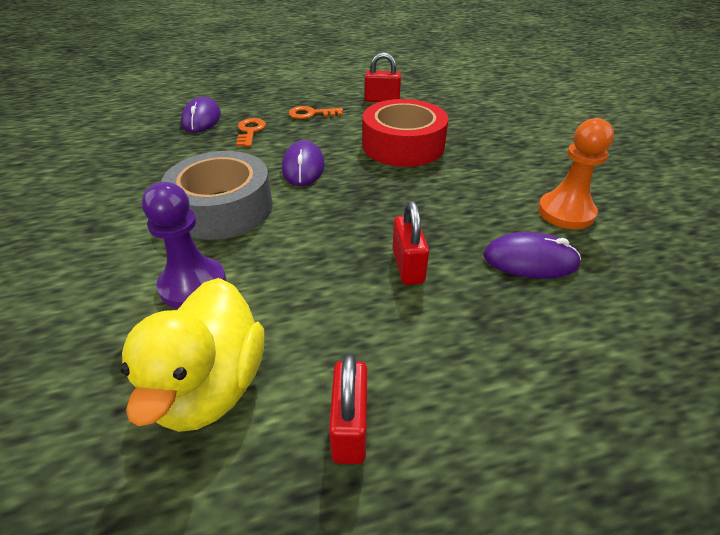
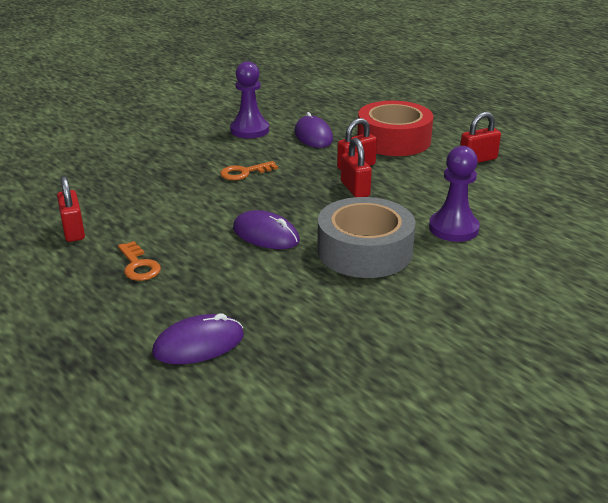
camera: 115 degrees left, 10 degrees down
(210, 386) = (504, 196): yellow duck -> none
(250, 131) = (211, 291): orange key -> orange key (244, 173)
(303, 167) = (266, 235): purple mouse -> purple mouse turned 60 degrees clockwise
(347, 244) = (355, 189): none -> red padlock
(403, 145) = (187, 197): red tape -> red tape (393, 140)
(566, 212) = (249, 130): orange pawn -> purple pawn

